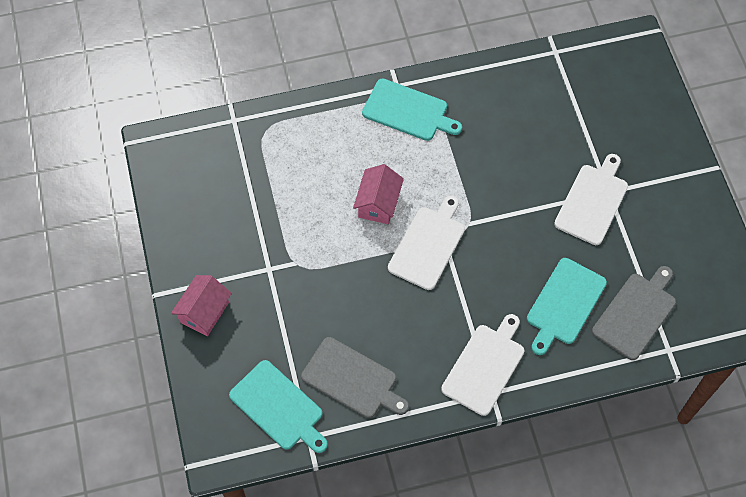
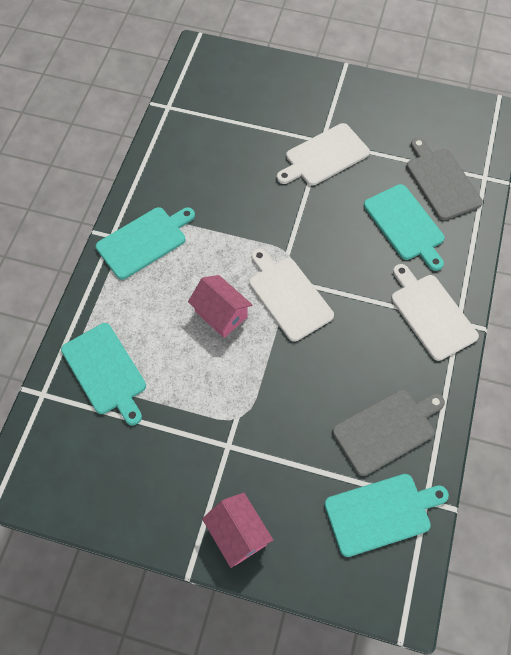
camera: 60 degrees left, 0 degrees up
(277, 151) = (105, 371): none -> turquoise cutting board
(593, 202) = (324, 156): white cutting board -> white cutting board turned 90 degrees counterclockwise

